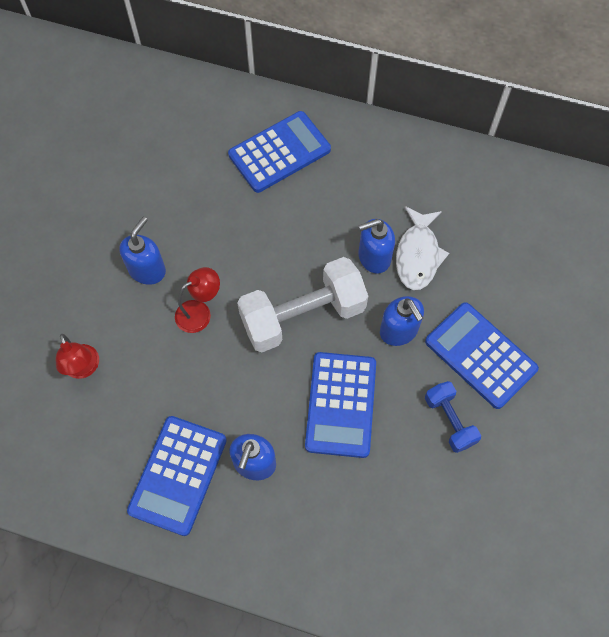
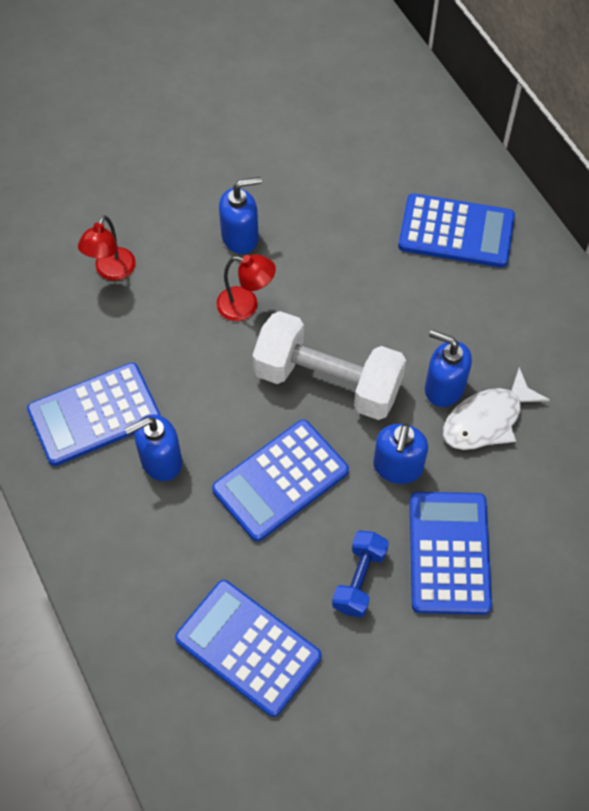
camera: 45 degrees right, 5 degrees down
(432, 526) = (248, 647): none -> blue calculator

